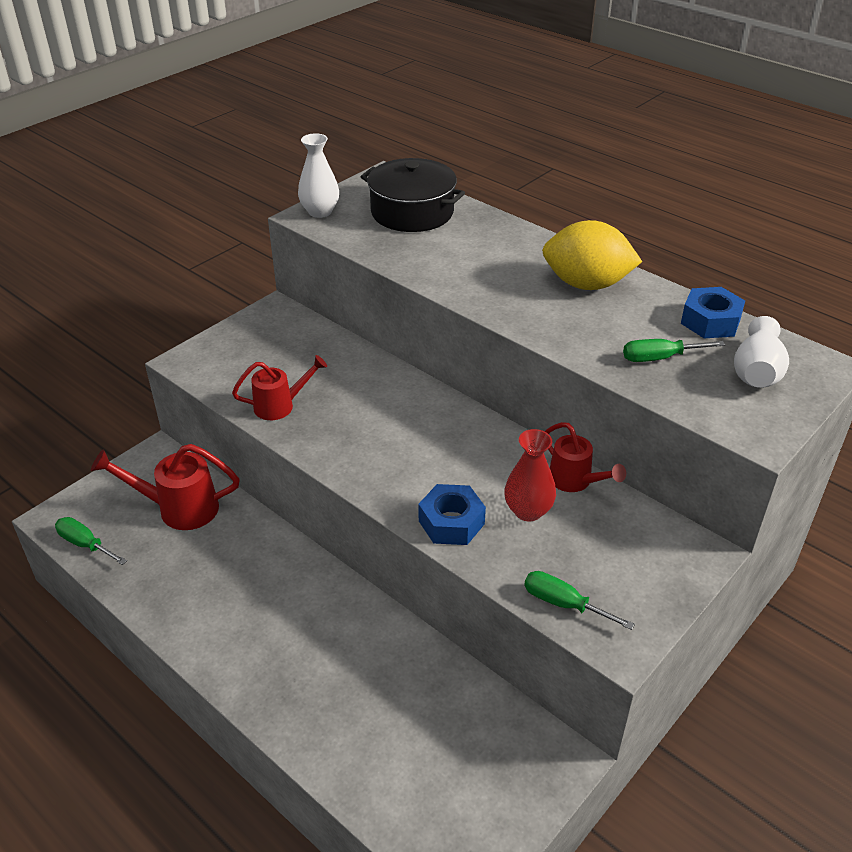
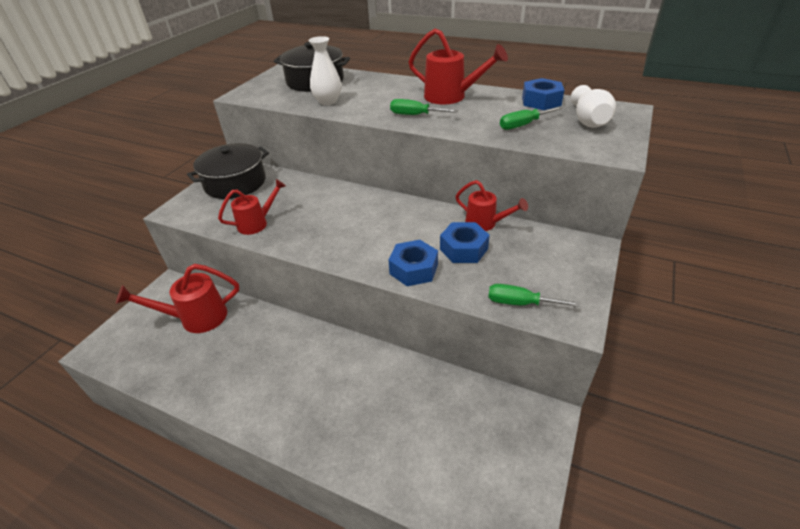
camera: 15 degrees left, 0 degrees up
(85, 544) = (125, 362): green screwdriver -> green screwdriver (415, 115)
(270, 336) = (235, 183): none -> black pot
(320, 212) = (250, 91): white vase -> white vase (328, 101)
(528, 511) = (463, 249): red vase -> blue nut
(586, 284) = (451, 97): yellow lemon -> red watering can

